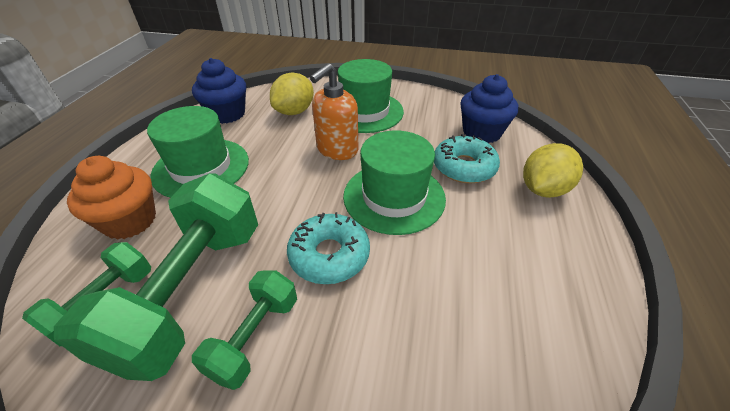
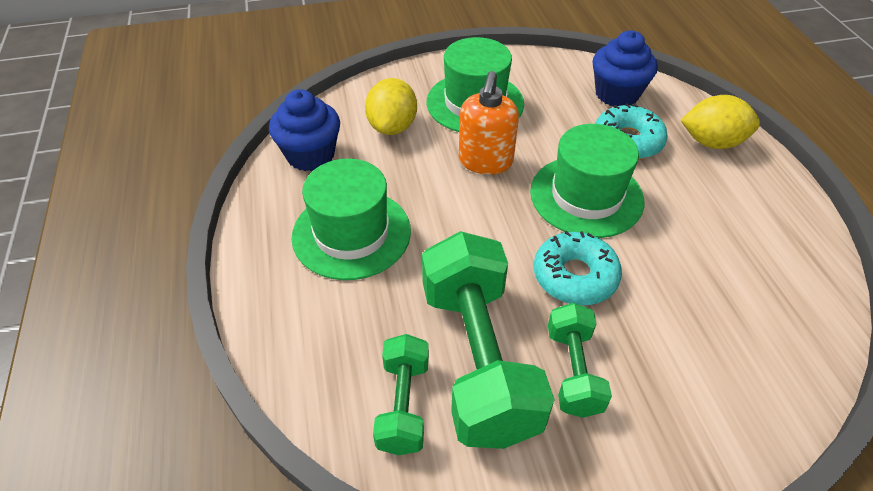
camera: 25 degrees left, 5 degrees up
(130, 221) = (336, 321): orange cupcake -> none
(543, 189) = (712, 142): yellow lemon -> yellow lemon turned 75 degrees clockwise

